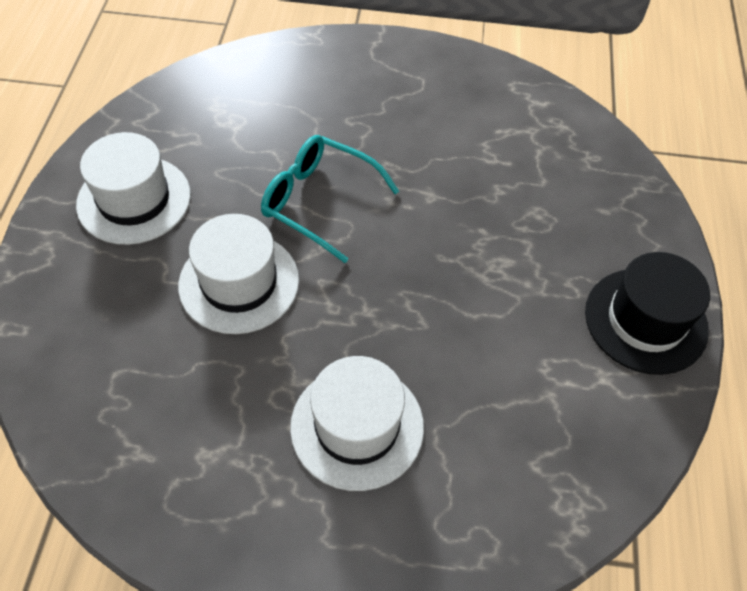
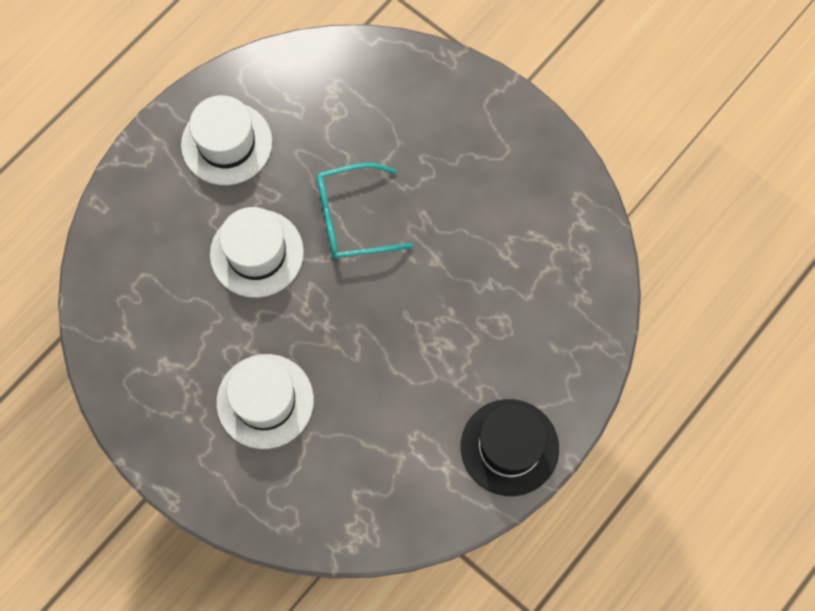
camera: 35 degrees right, 15 degrees up
(319, 201) = (352, 218): turquoise glasses -> turquoise glasses turned 75 degrees counterclockwise

